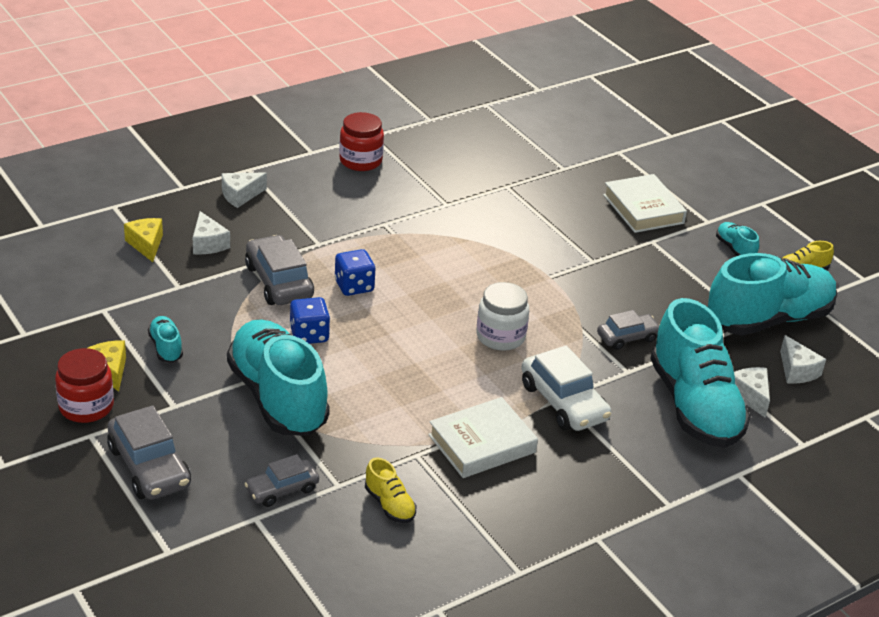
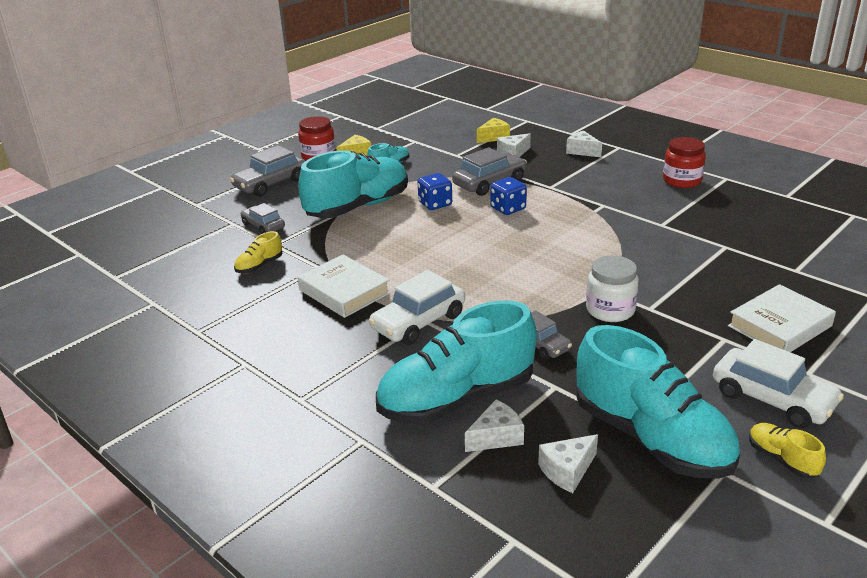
camera: 80 degrees right, 5 degrees down
(500, 336) = (490, 278): white jar -> white jar (610, 310)
(735, 249) = (772, 399): turquoise shoe -> white car

